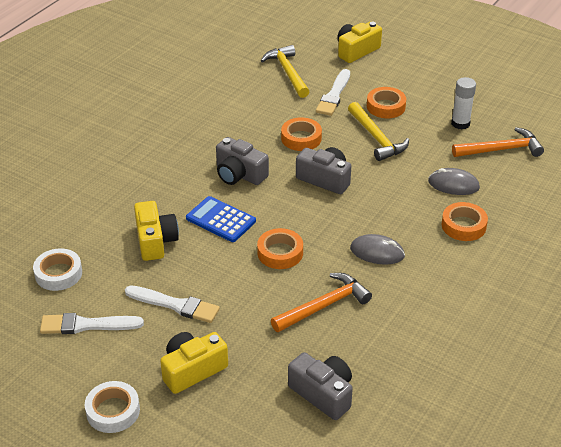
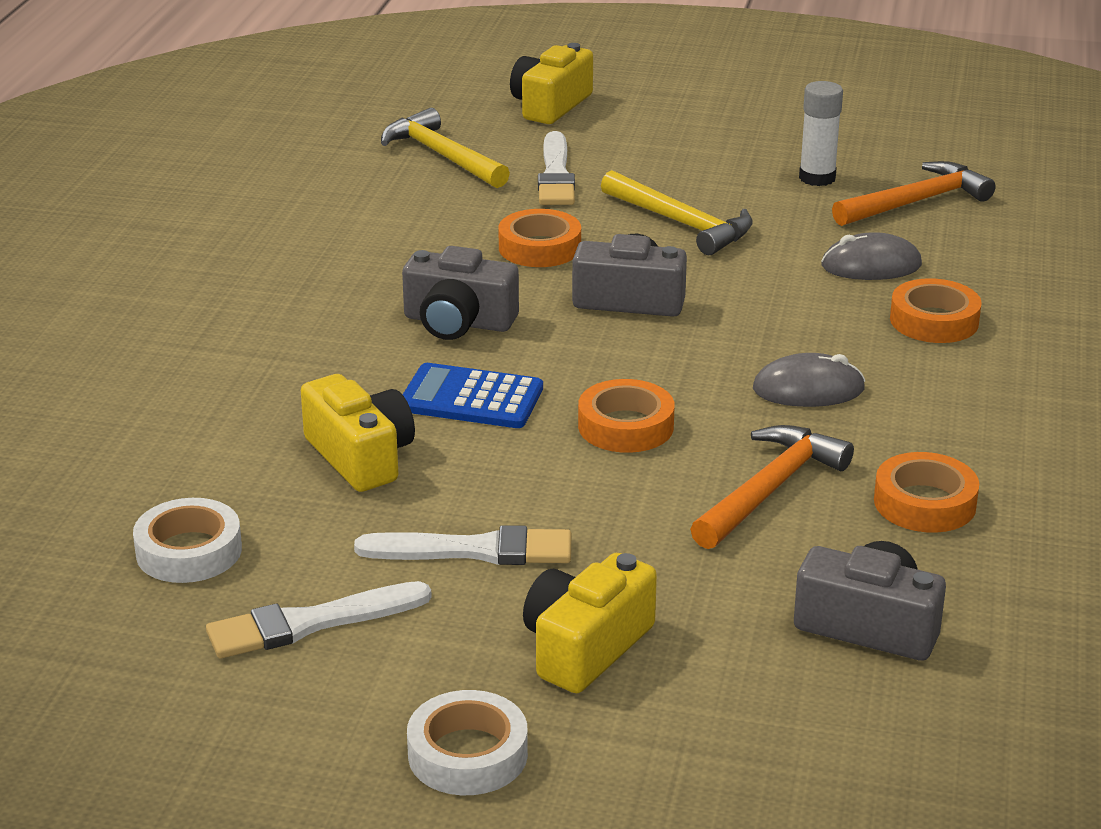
camera: 20 degrees left, 10 degrees down
(386, 106) = (664, 176): orange tape -> orange tape (924, 503)

